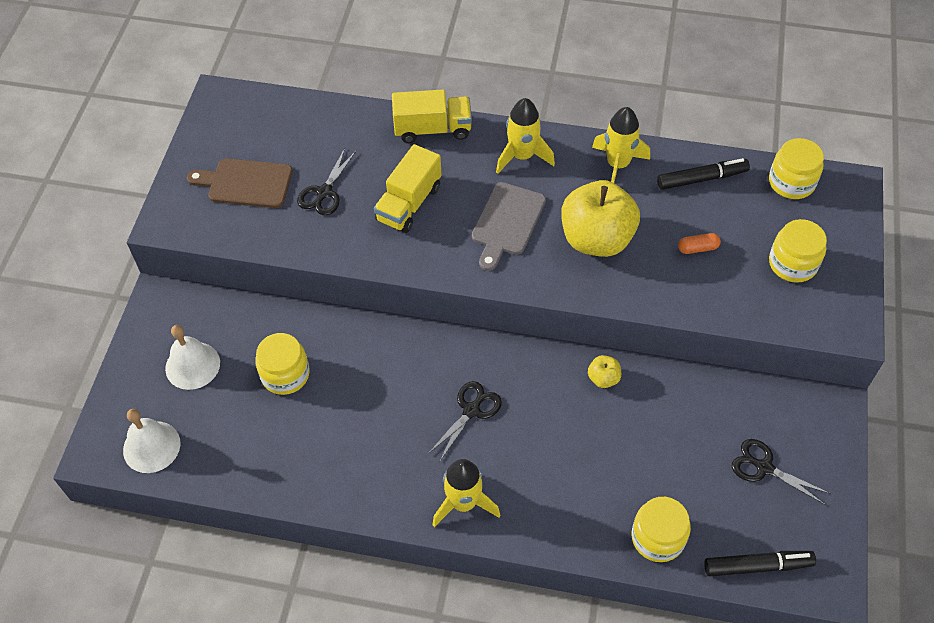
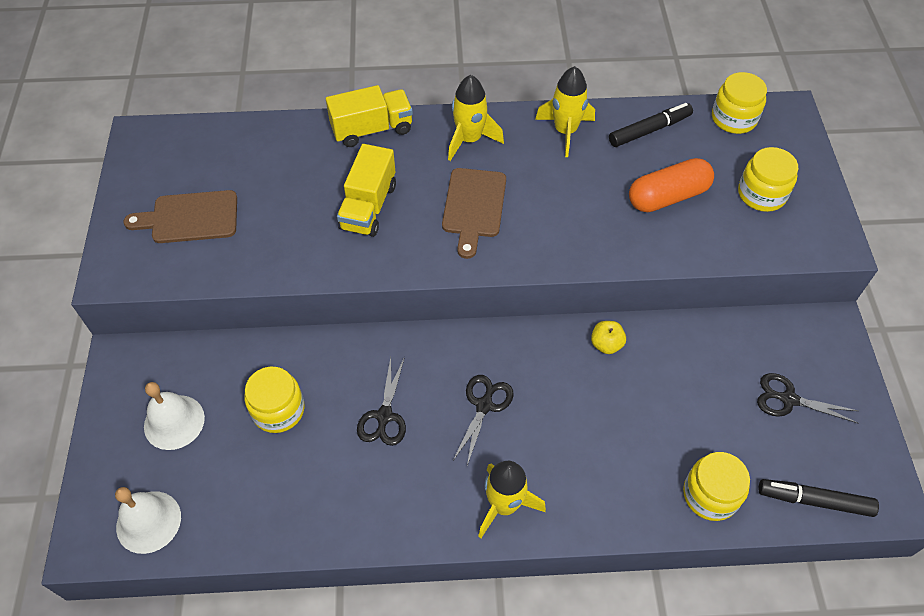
camera: 15 degrees left, 0 degrees up
(324, 192) = (277, 212): black scissors -> black scissors (384, 416)
(507, 222) = (474, 207): grey cutting board -> brown cutting board
(596, 239) = (567, 206): yellow apple -> none
(697, 248) = (667, 196): orange capsule -> orange capsule, size x2.10
(757, 566) = (815, 501): black marker -> black marker turned 150 degrees counterclockwise

